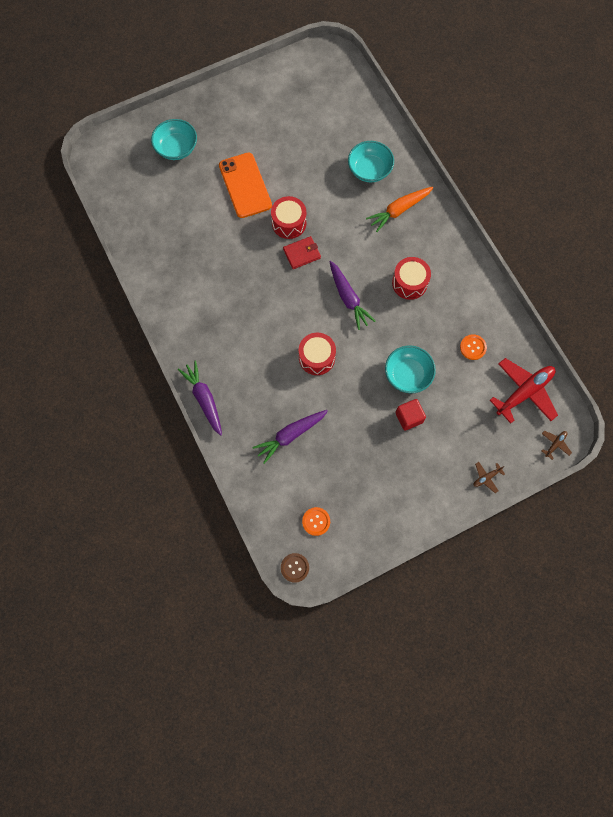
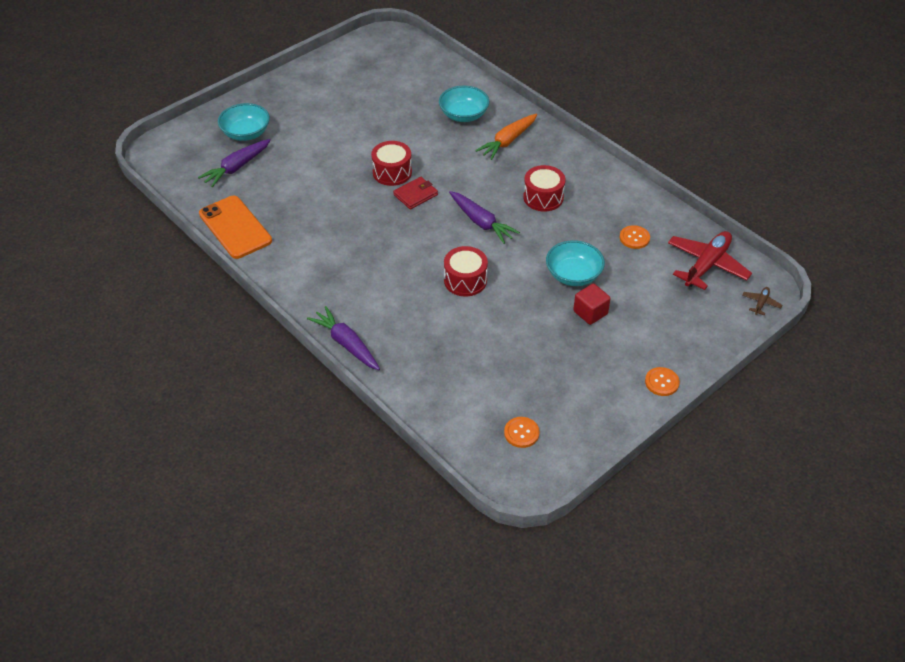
camera: 15 degrees left, 25 degrees down
(245, 185) = (332, 150): orange phone -> orange phone (235, 227)
(290, 435) = (461, 357): purple carrot -> purple carrot (237, 167)
(295, 567) = (513, 485): brown button -> none
(443, 502) = (661, 382): none -> orange button
(486, 477) = (700, 349): brown plane -> none

